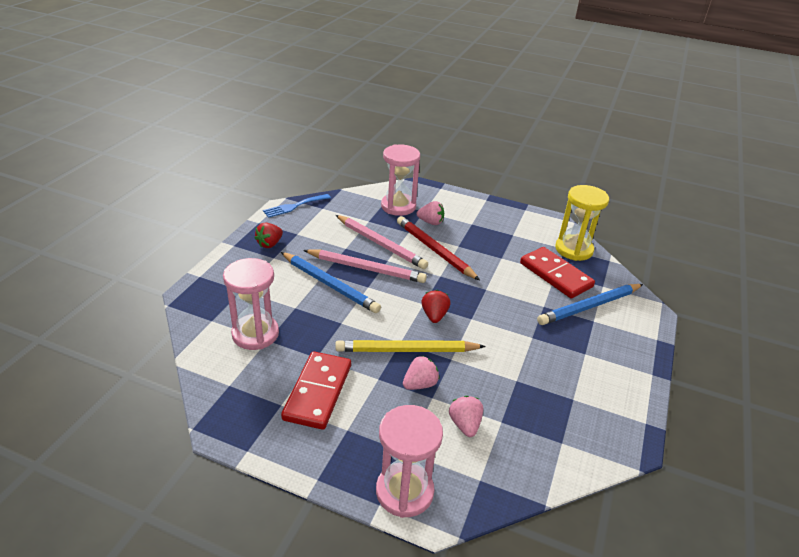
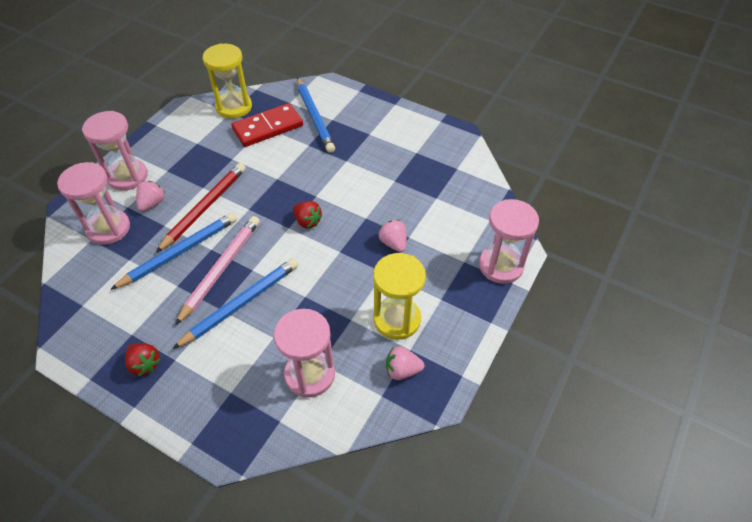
camera: 80 degrees left, 15 degrees up
(294, 206) = (65, 337): blue fork -> none
(317, 392) = (397, 319): red domino -> yellow hourglass
(381, 244) = (180, 252): pink pencil -> blue pencil
(406, 350) = (351, 248): yellow pencil -> none
(434, 250) = (204, 207): red pencil -> red pencil turned 150 degrees clockwise
(434, 315) = (307, 221): red strawberry -> red strawberry turned 150 degrees counterclockwise
(457, 205) = (127, 176): none -> pink hourglass
(465, 424) = (438, 220): pink strawberry -> pink strawberry (402, 370)

